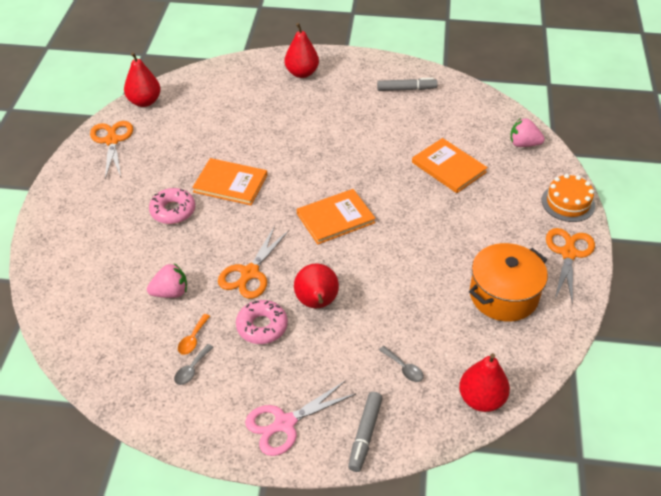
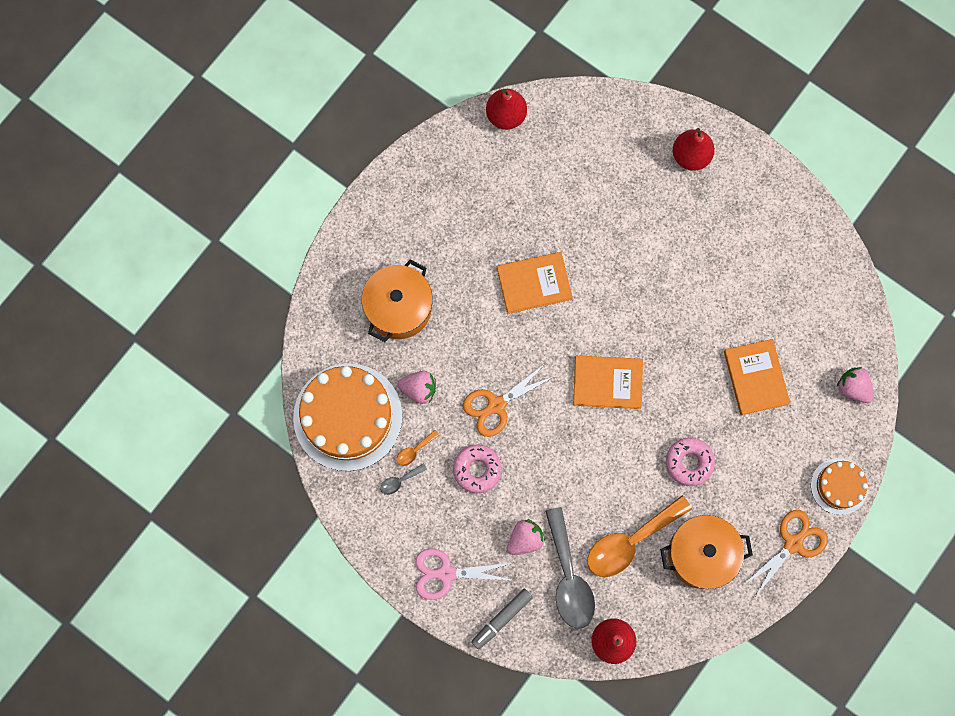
camera: 30 degrees right, 30 degrees up
(111, 342) = (347, 417): none -> orange cake
(112, 141) = (449, 160): orange scissors -> none
(119, 245) = (399, 308): none -> orange pot
(173, 211) = (464, 290): pink donut -> pink donut (689, 462)
(230, 183) = (534, 283): orange book -> orange book turned 60 degrees counterclockwise
(317, 303) = (536, 471): red pear -> none
(342, 358) = (525, 539): none -> pink strawberry
(404, 368) = (568, 577): grey spoon -> grey spoon, size x2.34
(406, 89) = (786, 242): grey marker -> none
(437, 315) = (630, 541): none -> orange spoon

